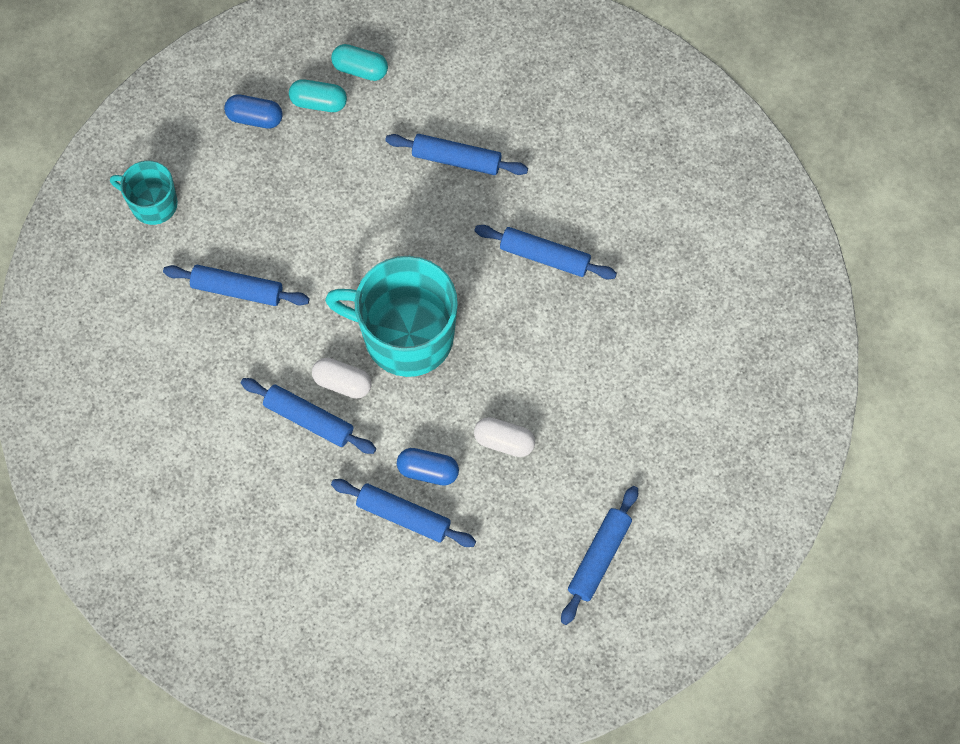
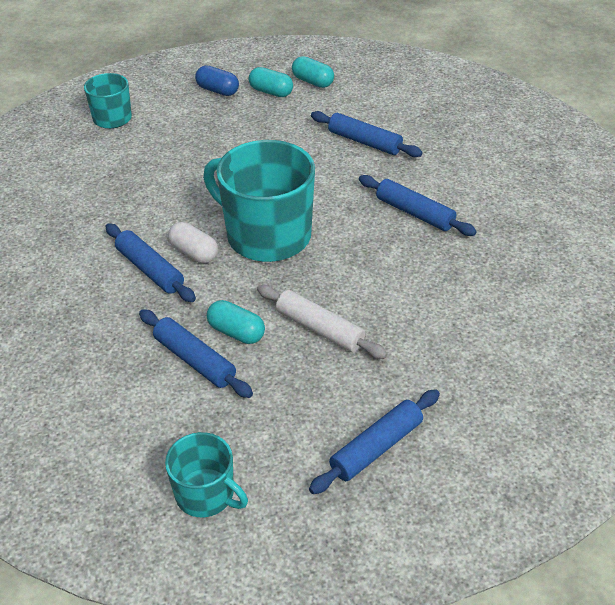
camera: 20 degrees right, 25 degrees down
(237, 290) = (143, 177): blue rolling pin -> none
(428, 471) = (236, 332): blue capsule -> turquoise capsule
(475, 650) = (206, 494): none -> turquoise mug
(504, 441) = (320, 329): white capsule -> white rolling pin

